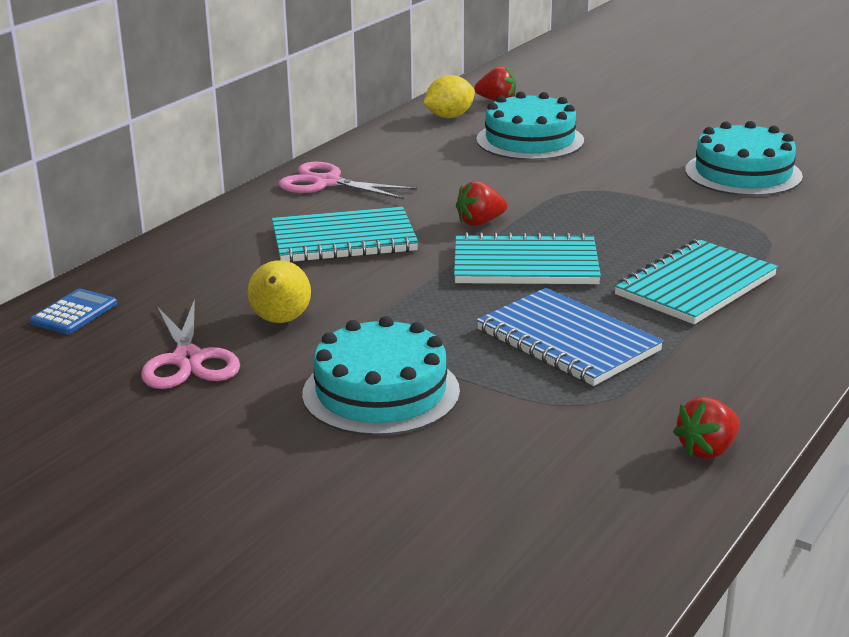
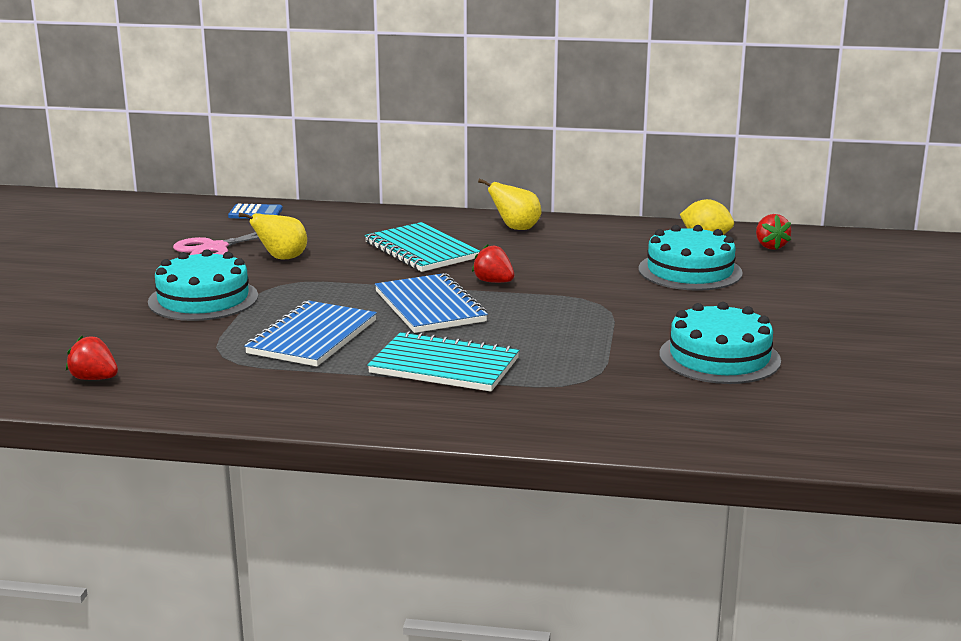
camera: 65 degrees right, 5 degrees down
(327, 183) = (516, 228): pink scissors -> yellow pear
(525, 264) = (430, 307): turquoise notebook -> blue notebook
(707, 450) = (176, 399): red strawberry -> red strawberry (94, 379)

